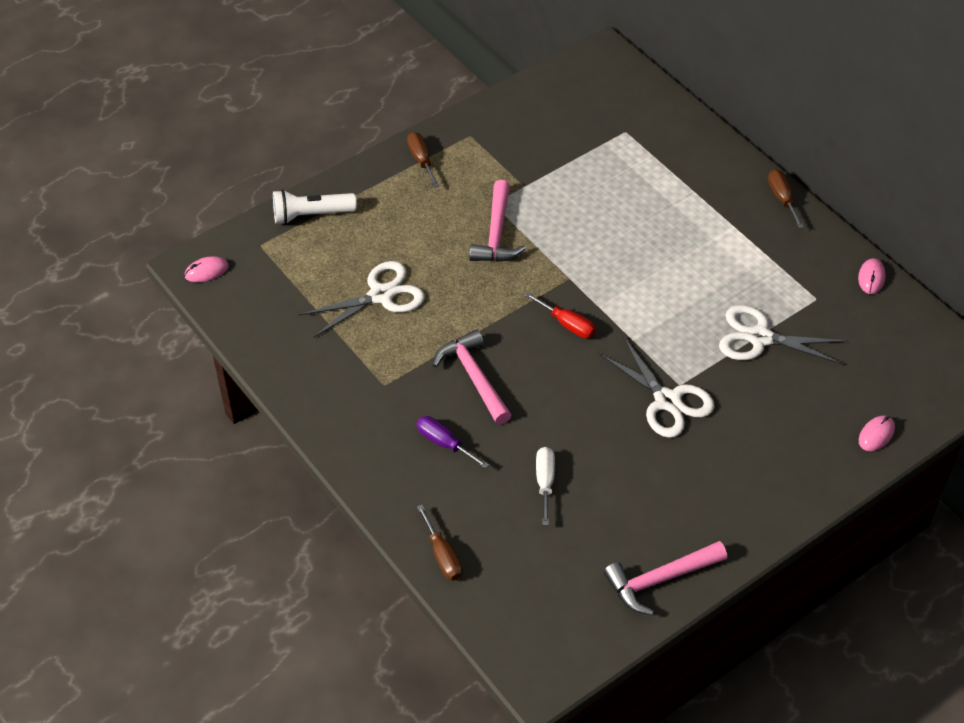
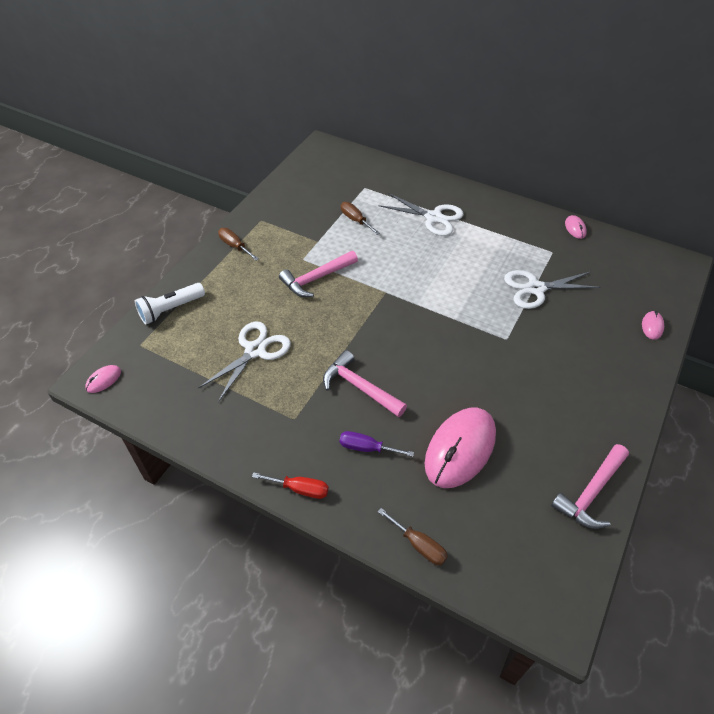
camera: 25 degrees left, 0 degrees up
(496, 233) = (316, 278): pink hammer -> pink hammer turned 75 degrees clockwise
(545, 482) = (460, 449): white screwdriver -> pink mouse
(567, 324) = (404, 324): red screwdriver -> red screwdriver (300, 489)
(667, 401) = (505, 353): white scissors -> white scissors (433, 217)
(782, 198) = (488, 198): brown screwdriver -> brown screwdriver (355, 220)

